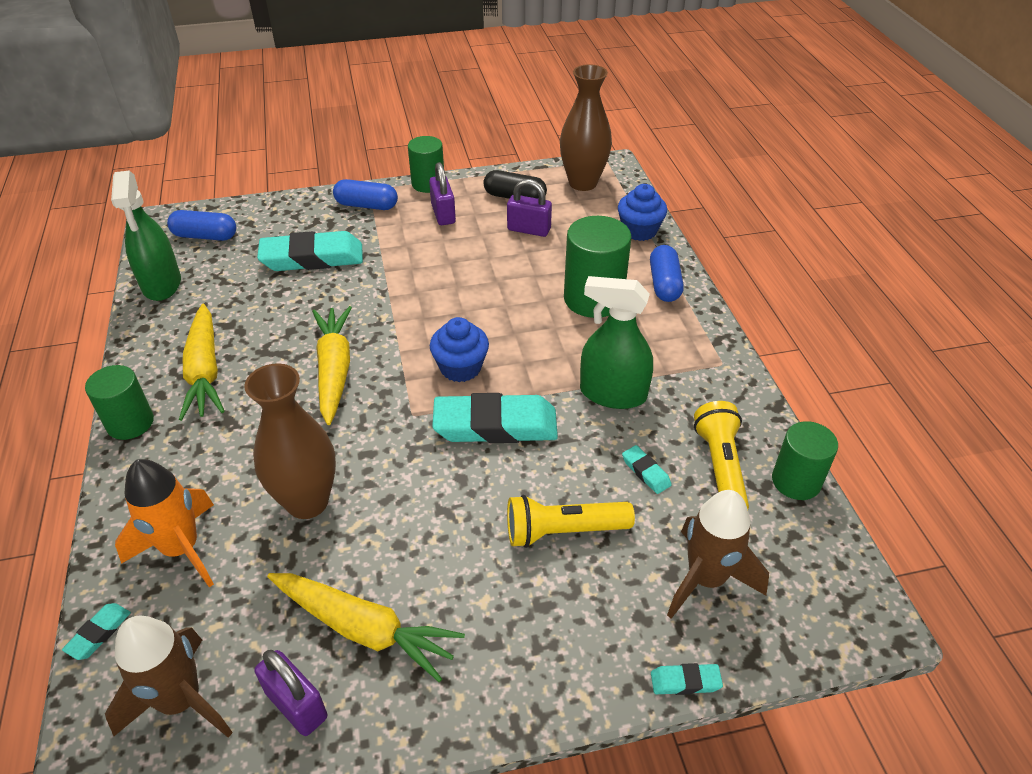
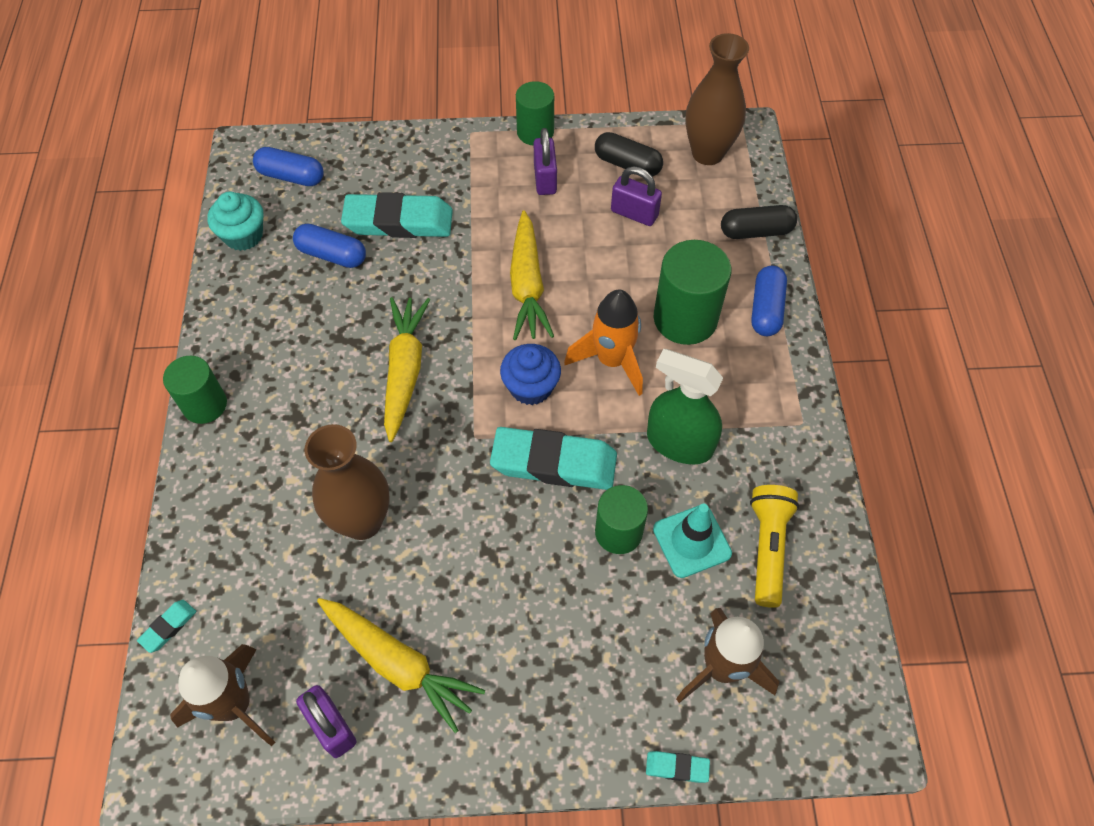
camera: 10 degrees right, 15 degrees up
(162, 284) = (243, 236): green spray bottle -> turquoise cupcake
(182, 549) = (244, 553): orange rocket -> orange rocket (612, 360)
(205, 371) = (279, 353): yellow carrot -> yellow carrot (527, 285)
(366, 205) = (464, 155): blue capsule -> blue capsule (332, 255)
(563, 531) = (597, 594): yellow flashlight -> none
(639, 231) = (756, 231): blue cupcake -> black capsule
(646, 472) = (692, 541): turquoise eraser -> turquoise traffic cone
(796, 481) = (840, 576): green cylinder -> green cylinder (618, 532)

